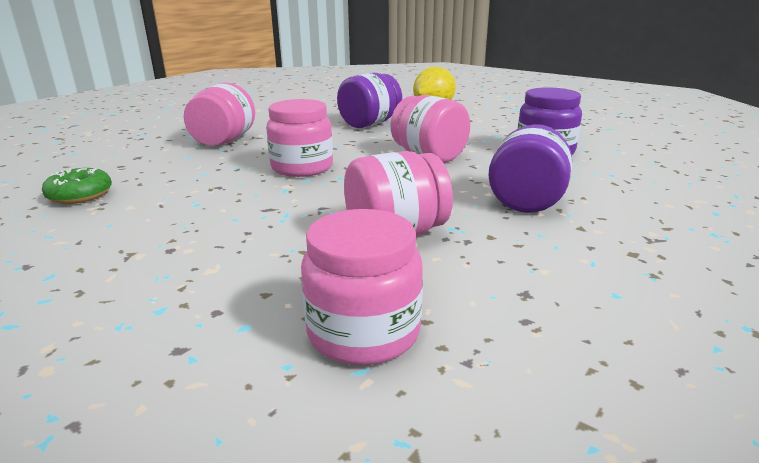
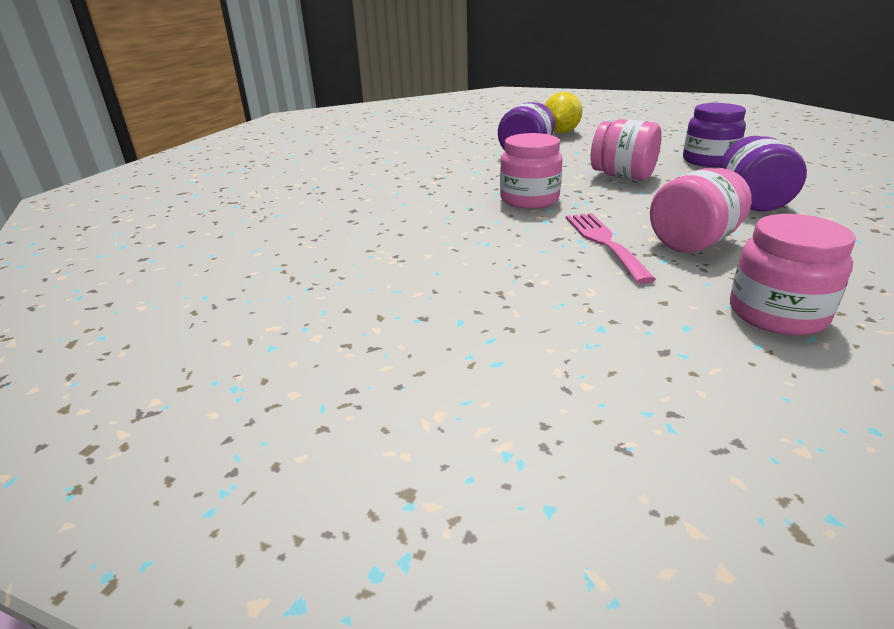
camera: 15 degrees left, 5 degrees up
(80, 195) = (361, 252): green donut -> none
(224, 141) = (414, 185): pink jar -> none
(305, 220) = (604, 242): none -> pink fork

